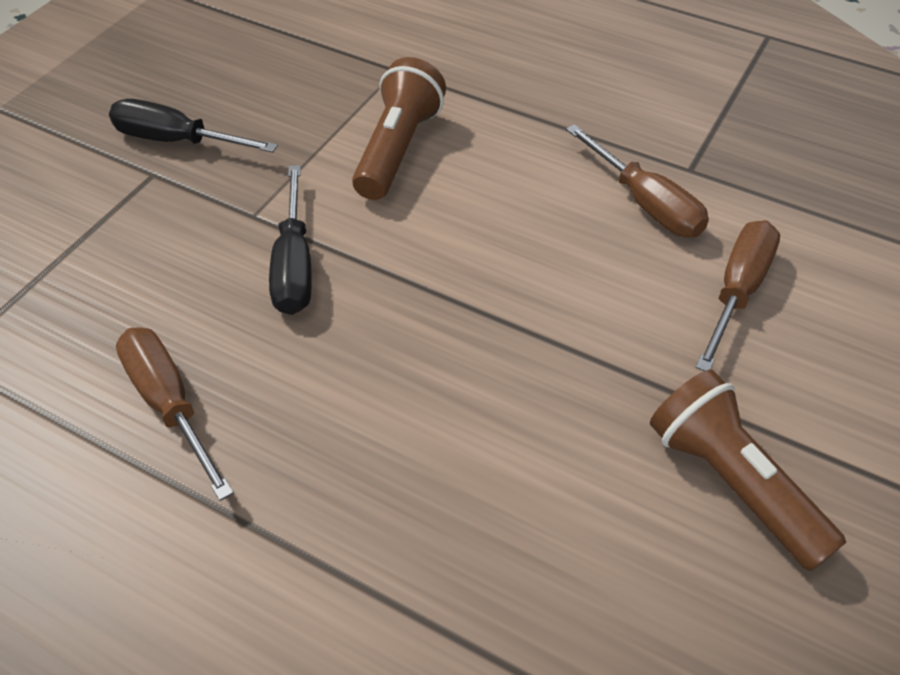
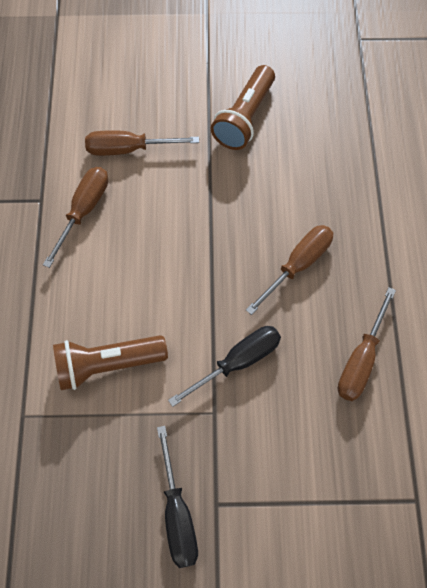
camera: 120 degrees left, 15 degrees up
(380, 407) = (298, 265): none -> brown screwdriver

